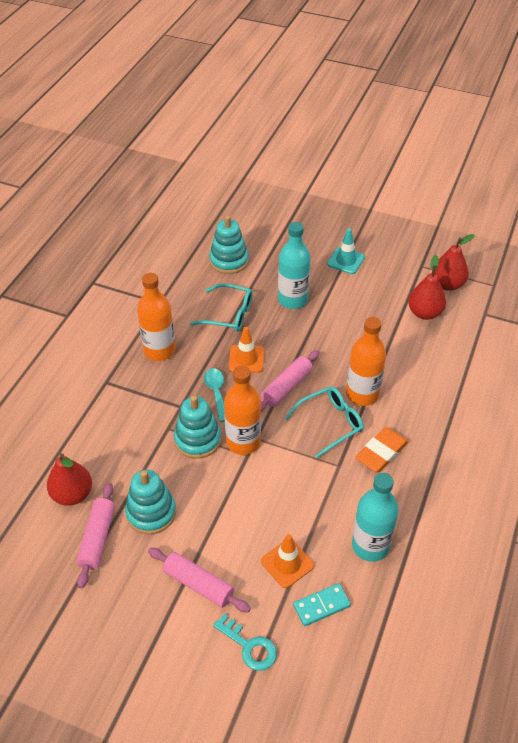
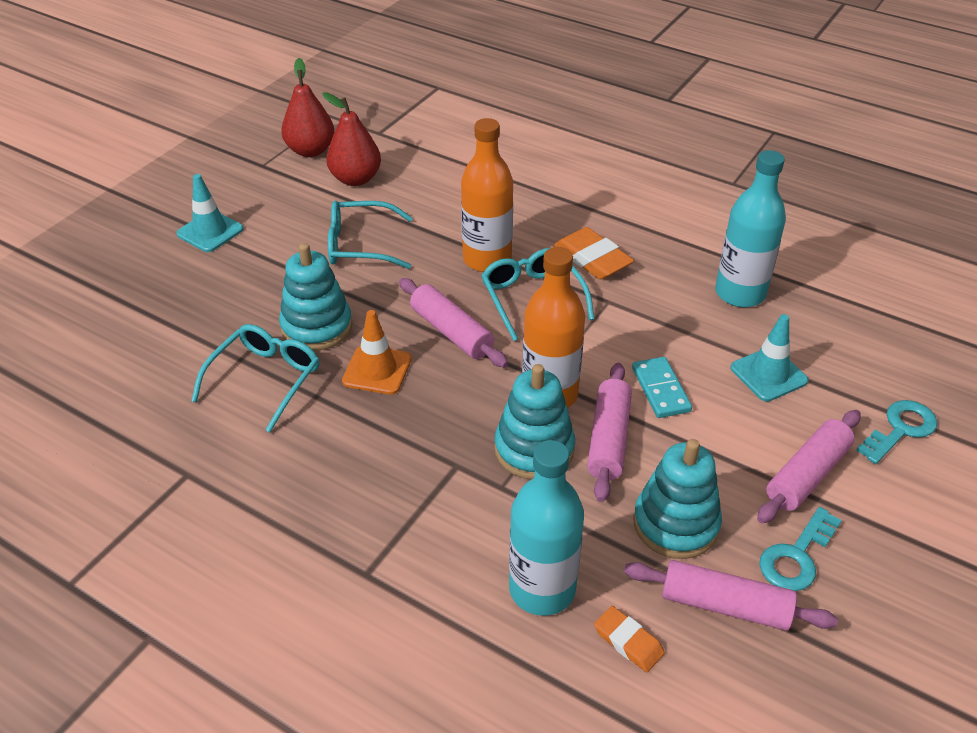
camera: 80 degrees left, 5 degrees down
(72, 494) = (628, 642): red pear -> orange eraser
(133, 575) = (796, 557): none -> turquoise key
(159, 350) = (315, 484): orange bottle -> none
(211, 475) = (608, 439): none -> pink rolling pin
(216, 392) = (438, 415): turquoise spoon -> none
(229, 261) = (130, 364): turquoise stacking toy -> turquoise stacking toy (317, 327)
(287, 563) = (768, 374): orange traffic cone -> turquoise traffic cone
(292, 300) = (267, 300): turquoise bottle -> turquoise bottle (542, 589)
(321, 605) = (831, 351): turquoise domino -> turquoise domino (660, 390)
(356, 329) = (361, 245): none -> turquoise glasses

